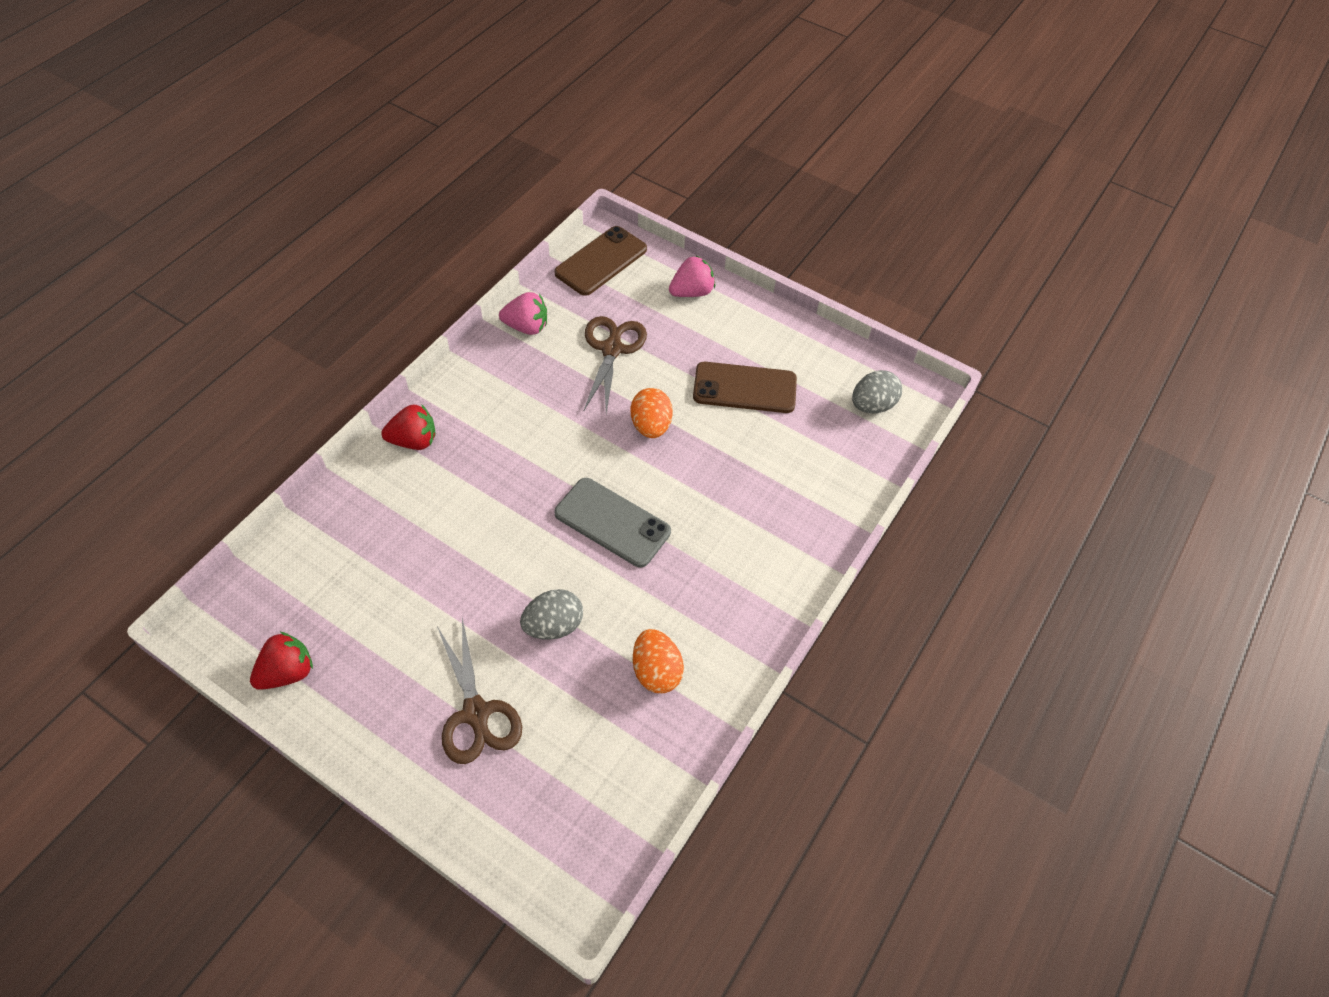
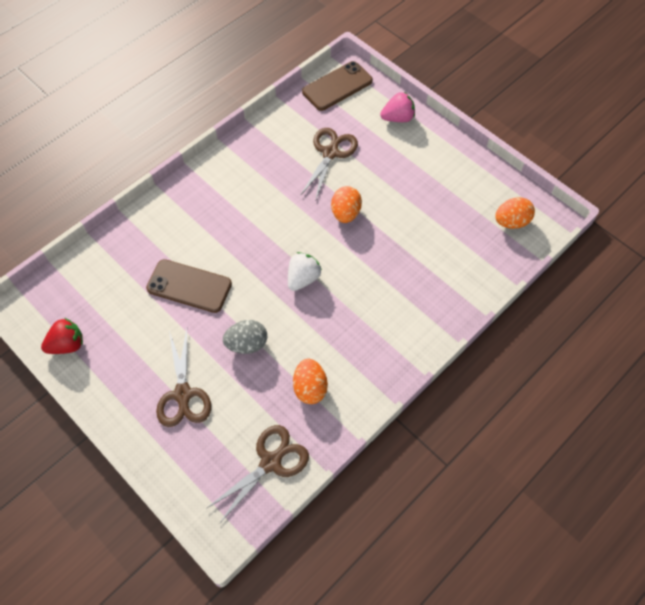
camera: 15 degrees right, 5 degrees up
(414, 441) = (180, 199): red strawberry -> none
(526, 327) = (274, 128): pink strawberry -> none
(612, 522) = (303, 278): grey phone -> white strawberry
(624, 786) = (271, 462): none -> brown scissors
(744, 388) = (419, 195): brown phone -> brown phone (189, 286)
(872, 405) = (511, 222): grey egg -> orange egg

